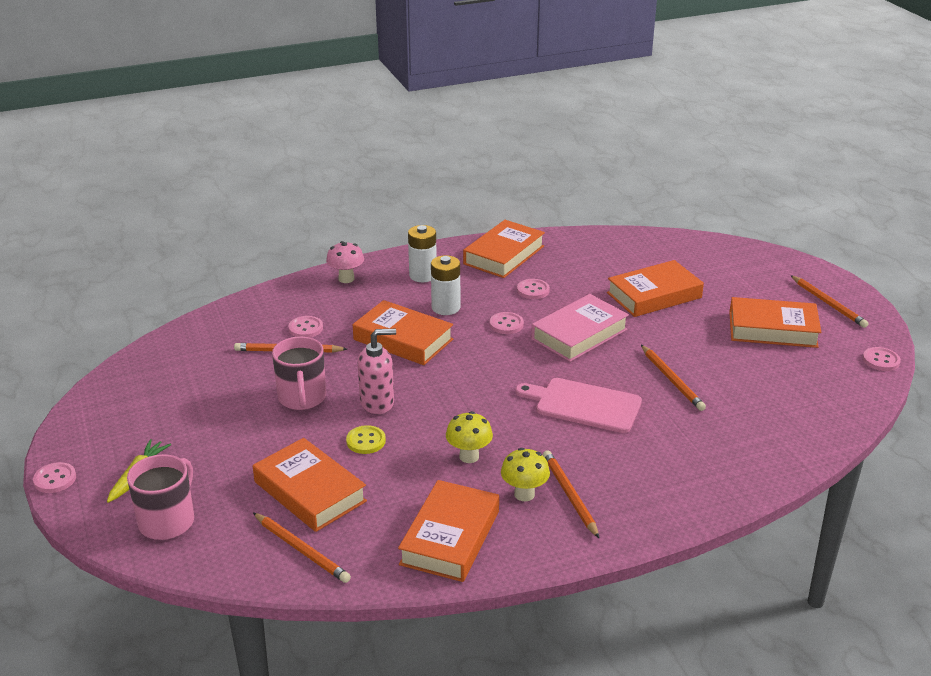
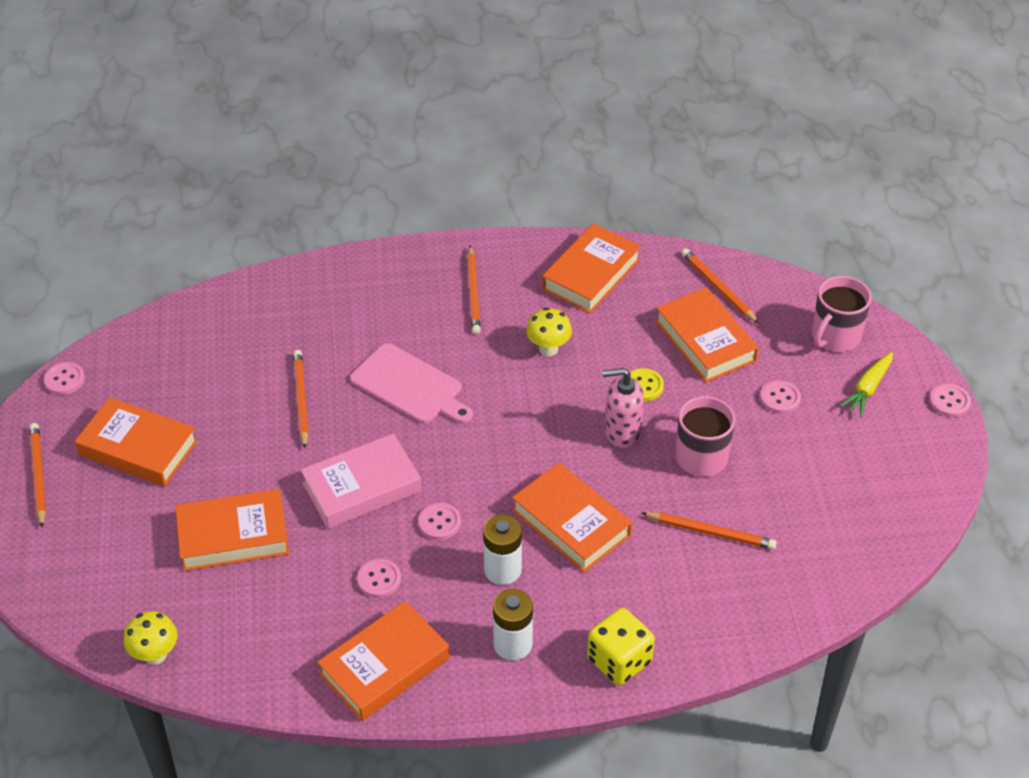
camera: 165 degrees left, 15 degrees up
(305, 328) = (686, 568): pink button -> pink button (780, 398)
(346, 279) = (619, 661): pink mushroom -> yellow dice
(524, 494) = (513, 301): yellow mushroom -> yellow mushroom (155, 655)

